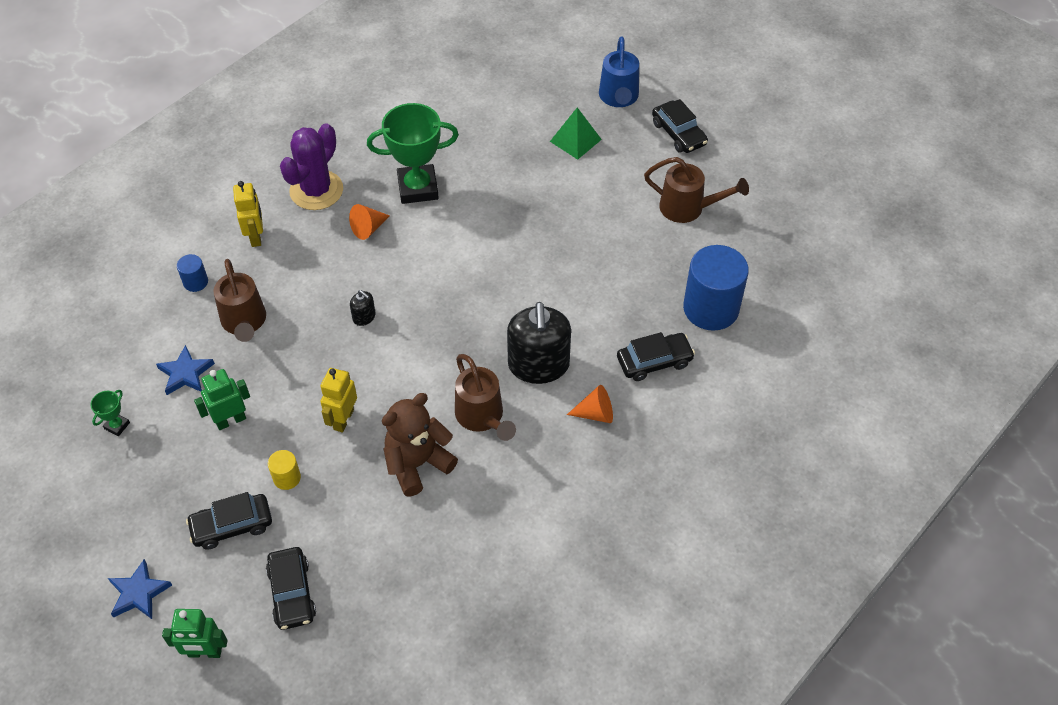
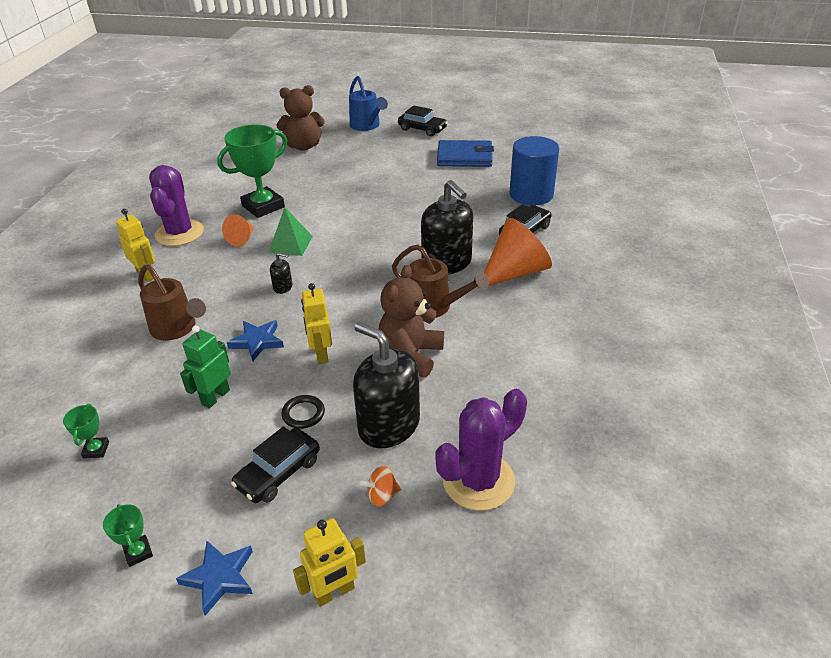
camera: 30 degrees left, 15 degrees down
(98, 539) = (138, 552): none -> green trophy
(185, 373) = (144, 383): blue star -> blue star (257, 342)
(195, 282) = (109, 321): blue cylinder -> none
(205, 652) = (334, 592): green robot -> yellow robot
(287, 478) = (303, 414): yellow cylinder -> black ring
(292, 593) = (382, 496): black car -> orange spinning top
(345, 529) = (389, 425): none -> black soap dispenser
(373, 624) = (478, 481): none -> purple cactus
(523, 104) = (303, 146): none -> brown teddy bear
(575, 140) = (357, 151): green pyramid -> green pyramid (290, 244)
(595, 413) = (515, 272): orange cone -> orange cone, size x1.90
(688, 208) = (465, 157): brown watering can -> blue wallet

